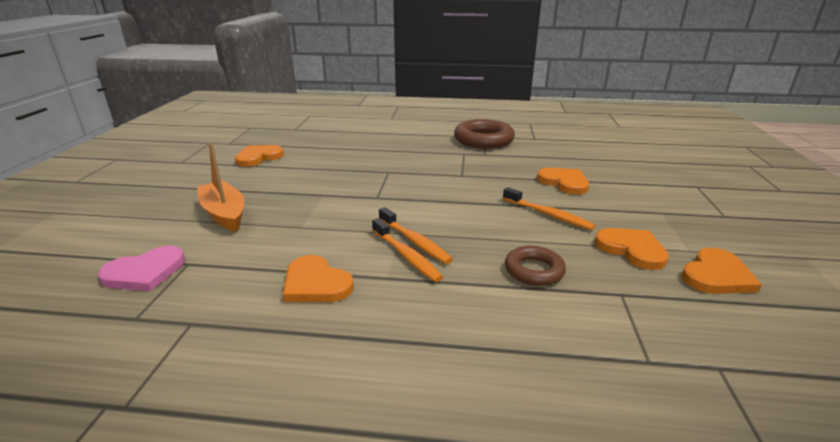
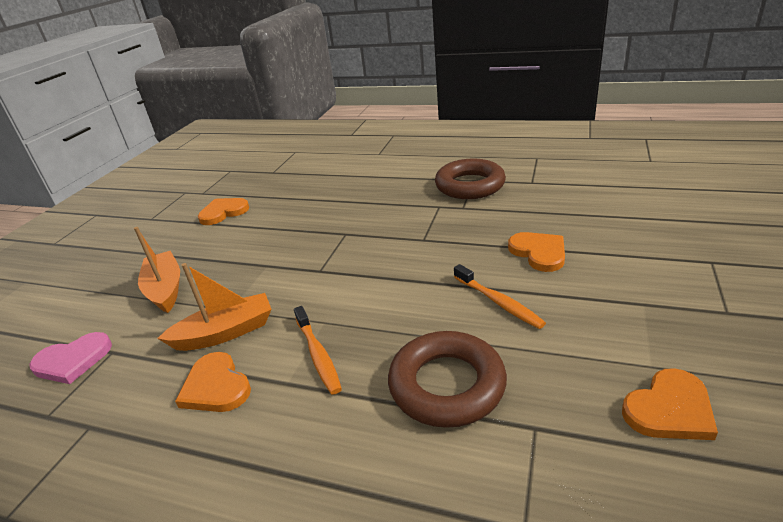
camera: 15 degrees right, 5 degrees up
(305, 244) = (225, 333): none -> orange boat
(415, 241) = (334, 335): orange toothbrush -> none
(534, 270) = (447, 385): brown ring -> brown ring, size x1.73
(631, 249) = (577, 361): orange heart -> none

